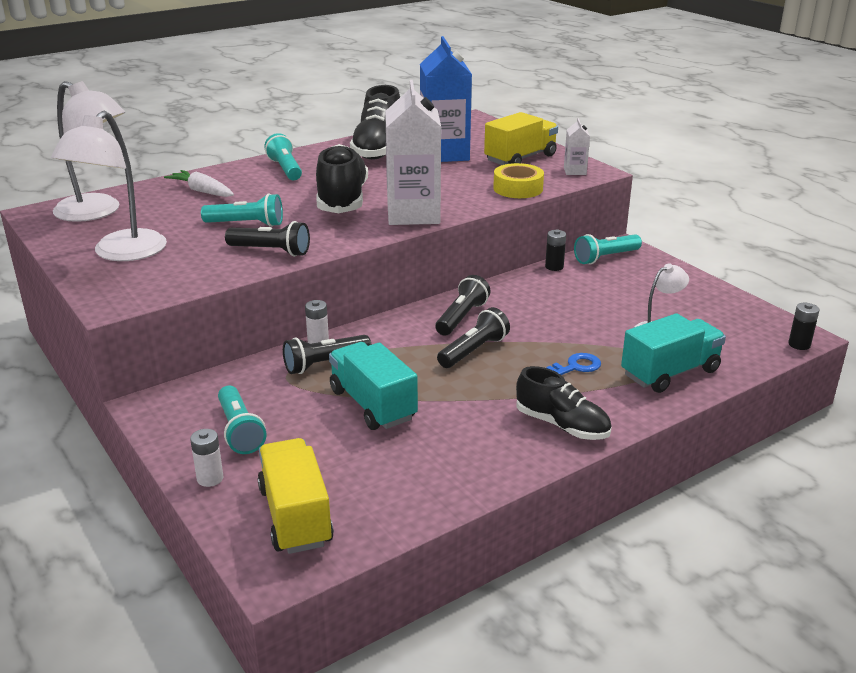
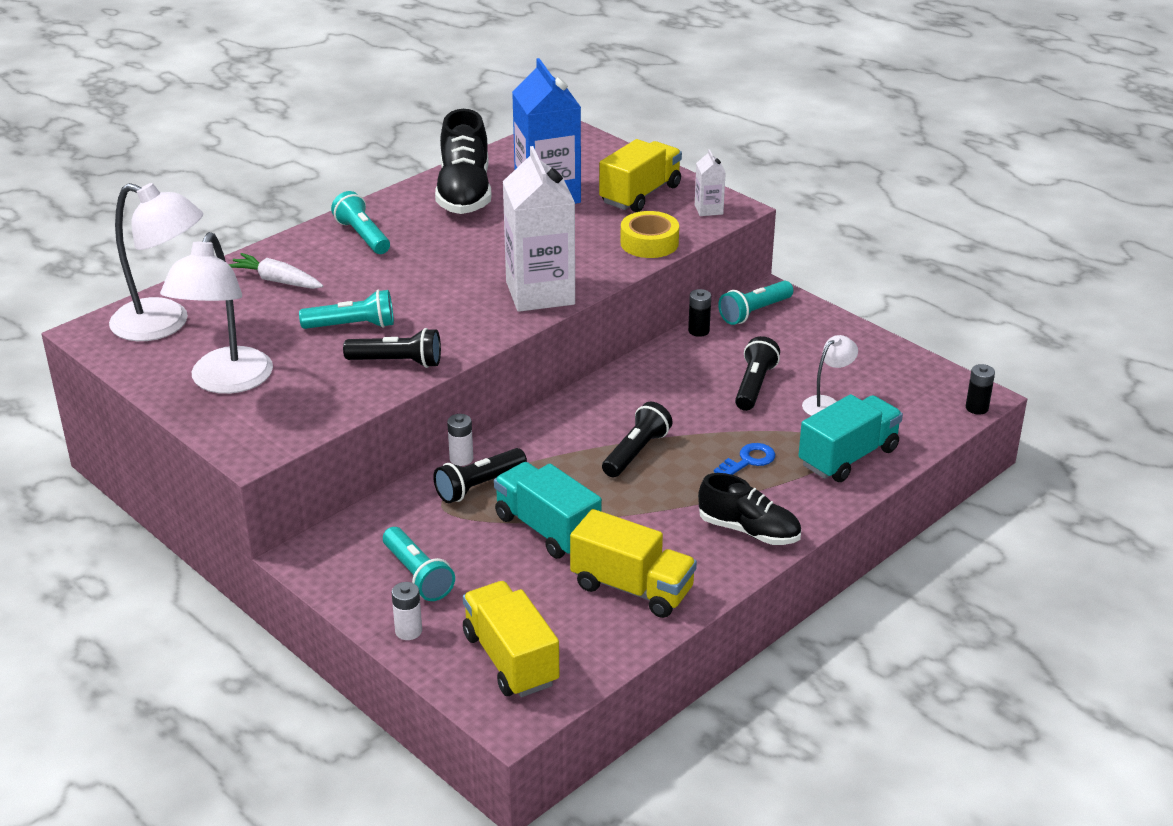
camera: 10 degrees left, 5 degrees up
(342, 200) = (450, 279): black shoe -> none
(435, 464) = (632, 588): none -> yellow truck
(462, 317) = (611, 410): black flashlight -> black flashlight (754, 386)

